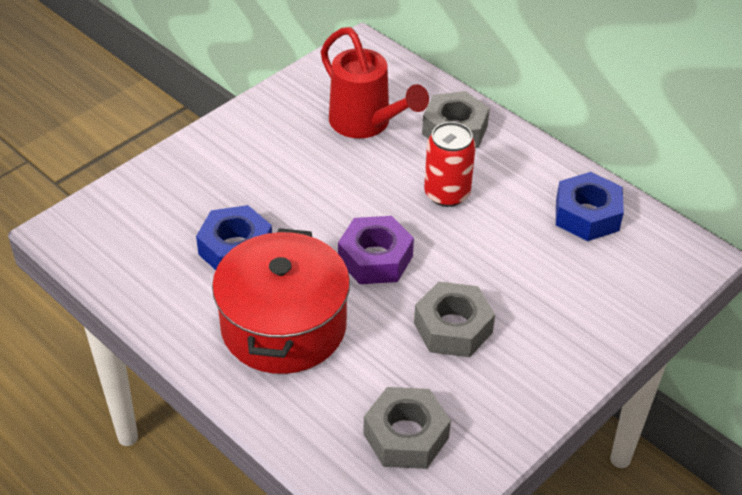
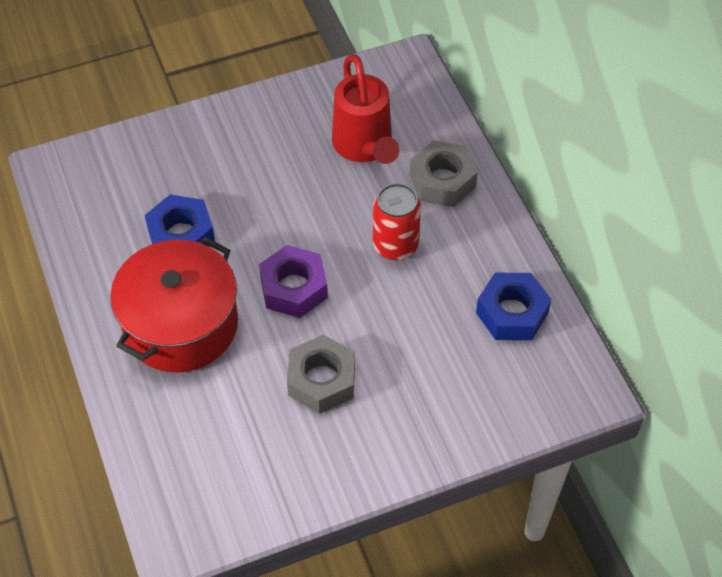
camera: 25 degrees right, 10 degrees up
(406, 436) = (223, 464): grey nut -> none

